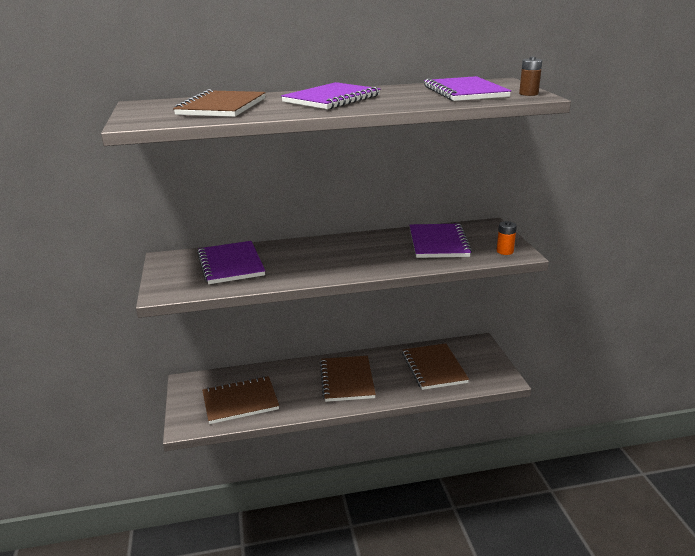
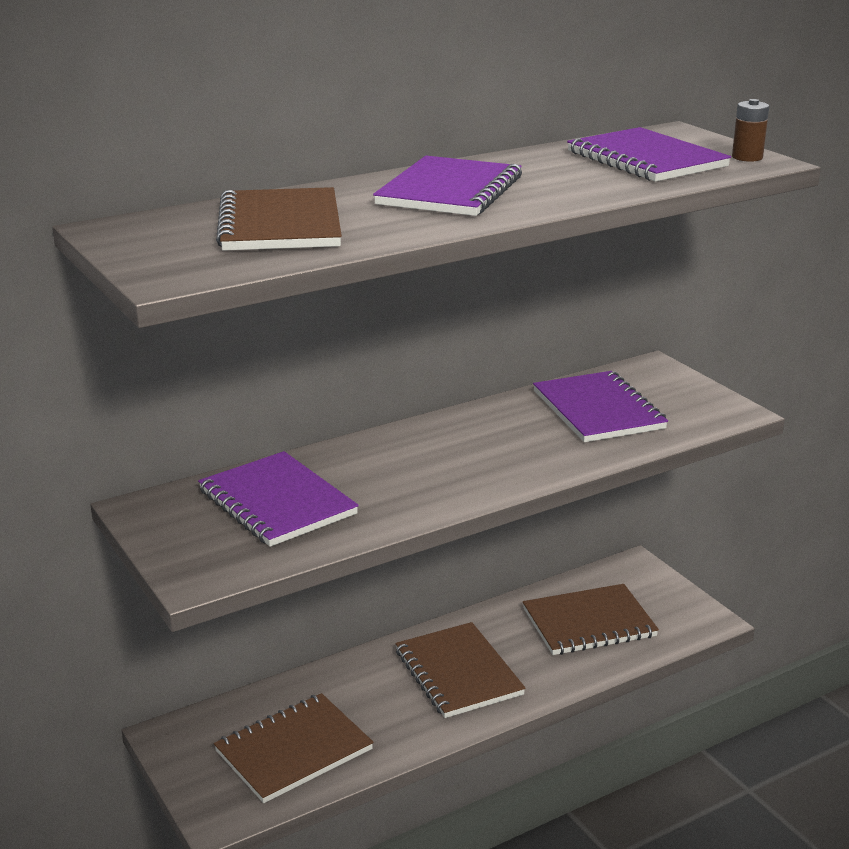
camera: 20 degrees left, 0 degrees up
(434, 368) = (589, 623): brown notebook -> brown notebook turned 75 degrees counterclockwise
(505, 251) = (710, 411): orange battery -> none

